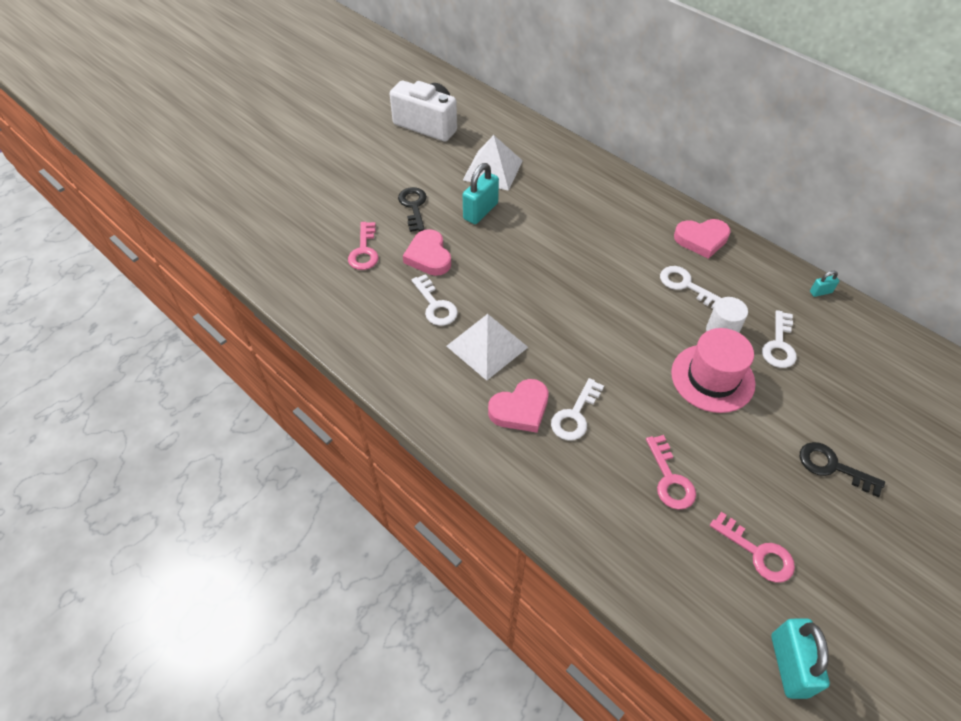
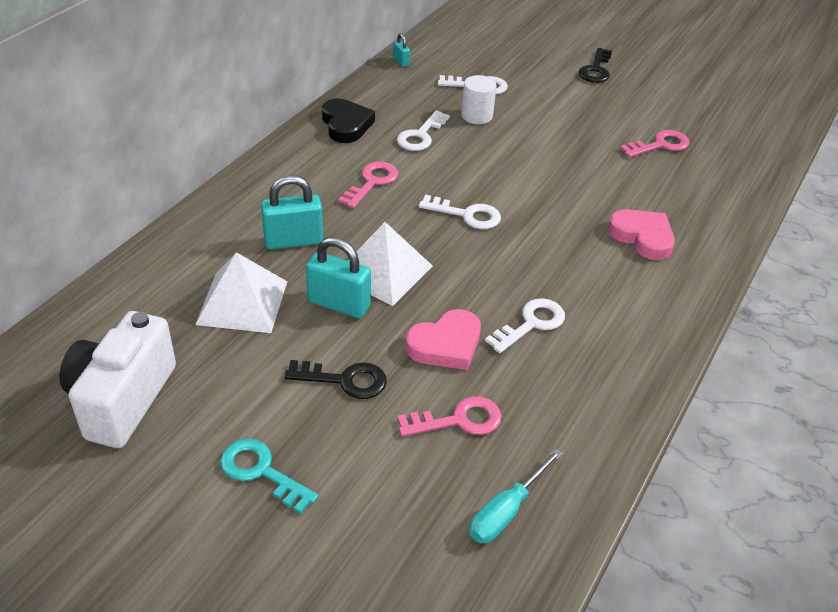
camera: 105 degrees left, 10 degrees down
(292, 258) = (506, 511): none -> turquoise screwdriver
(360, 169) = (261, 472): none -> turquoise key
(413, 206) = (344, 380): black key -> black key turned 150 degrees counterclockwise
(487, 346) = (573, 270): white pyramid -> white pyramid (383, 271)
(575, 415) = (627, 200): white key -> white key (466, 215)
(701, 239) = (346, 125): pink heart -> black heart
(712, 378) = (536, 122): pink hat -> none
(757, 552) = (696, 105): pink key -> pink key (372, 182)
(789, 665) = (771, 97): turquoise padlock -> turquoise padlock (293, 241)

